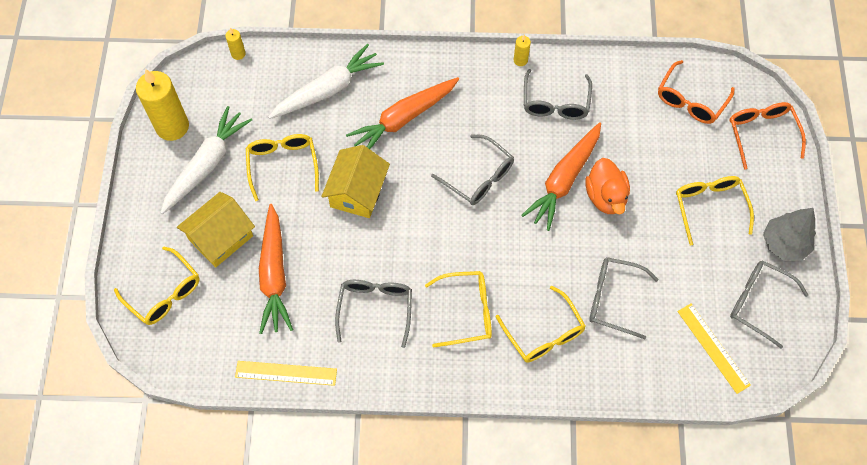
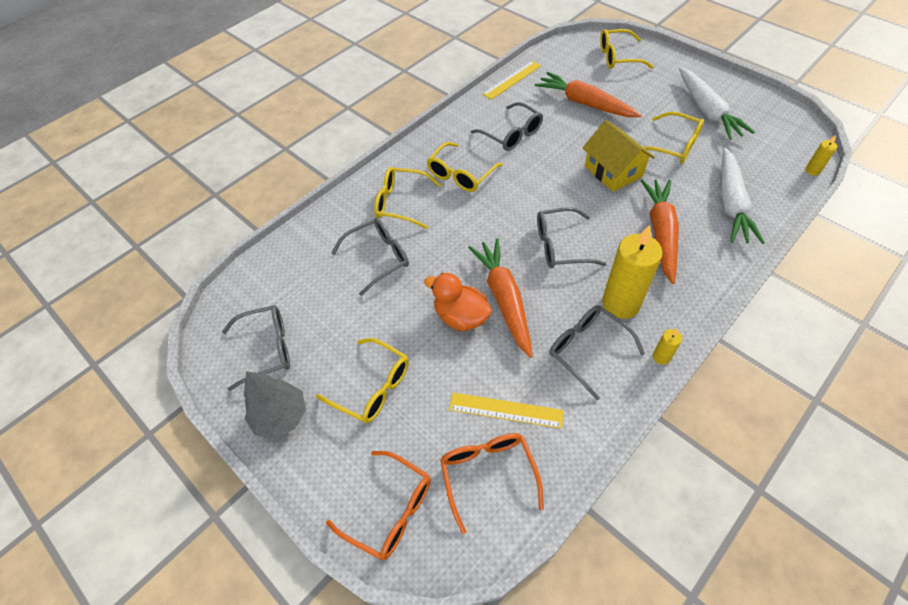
camera: 135 degrees right, 10 degrees down
(172, 126) = (758, 109): yellow candle -> yellow candle (621, 303)
(221, 237) = (637, 93): yellow house -> none
(713, 348) = (277, 289): yellow ruler -> yellow ruler (506, 410)

